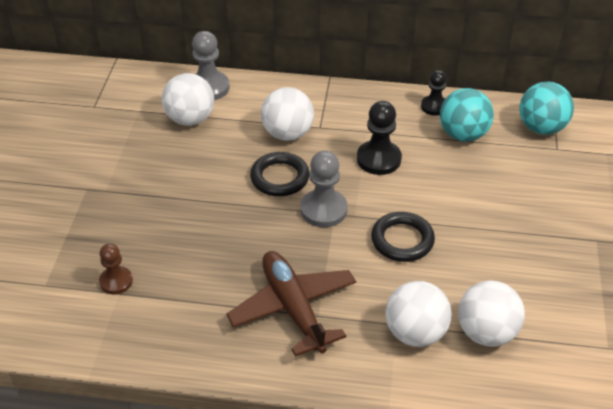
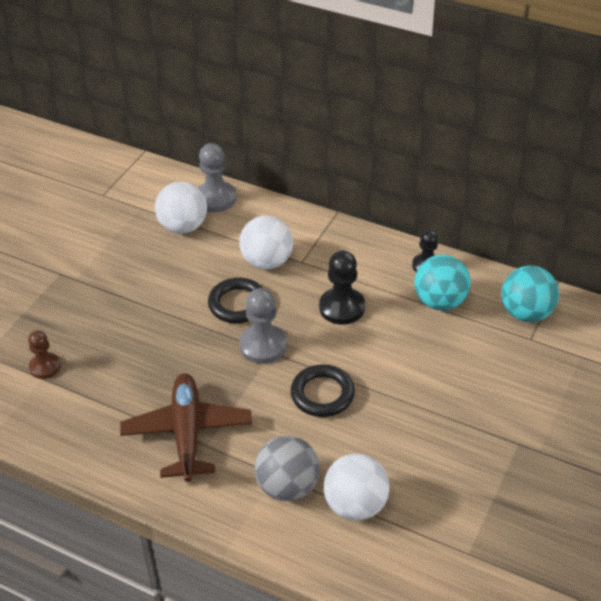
camera: 20 degrees right, 0 degrees up
(415, 333) = (288, 487): white ball -> grey ball

